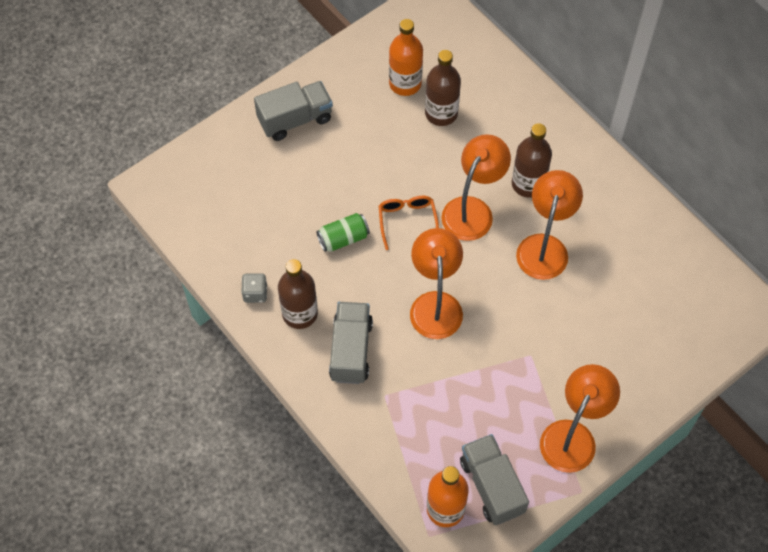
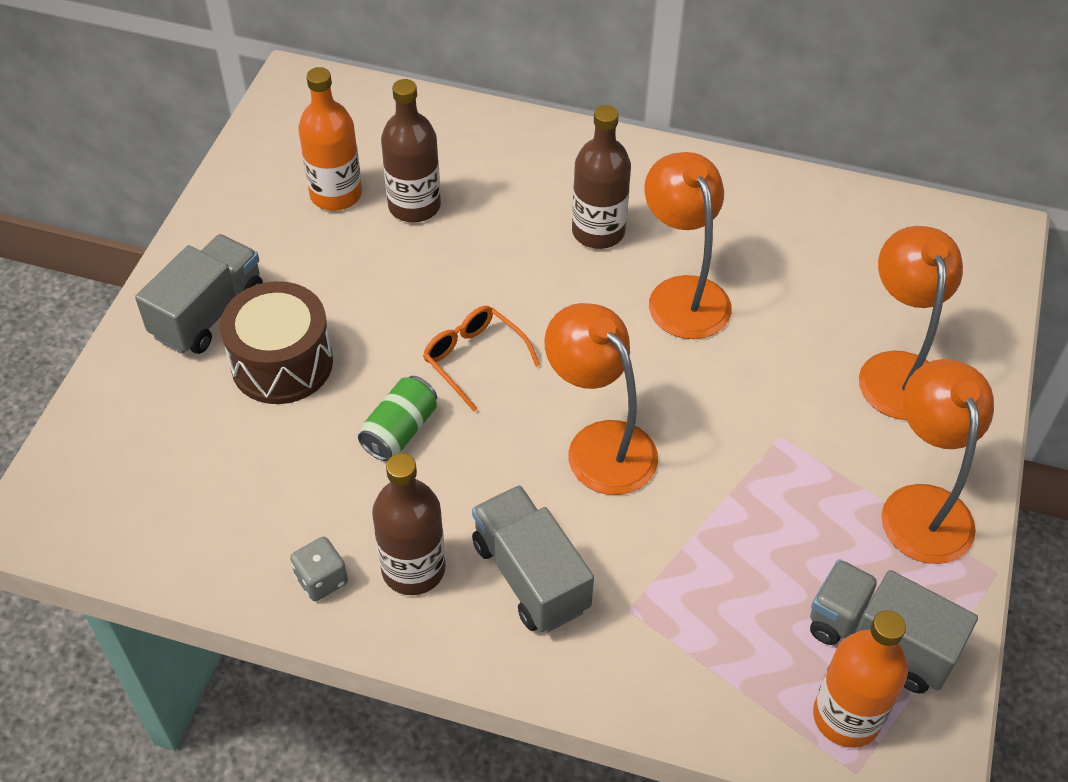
camera: 35 degrees left, 10 degrees down
(312, 168) = (282, 363): none -> brown drum
(472, 210) = (552, 299): orange lamp -> orange lamp (897, 370)

